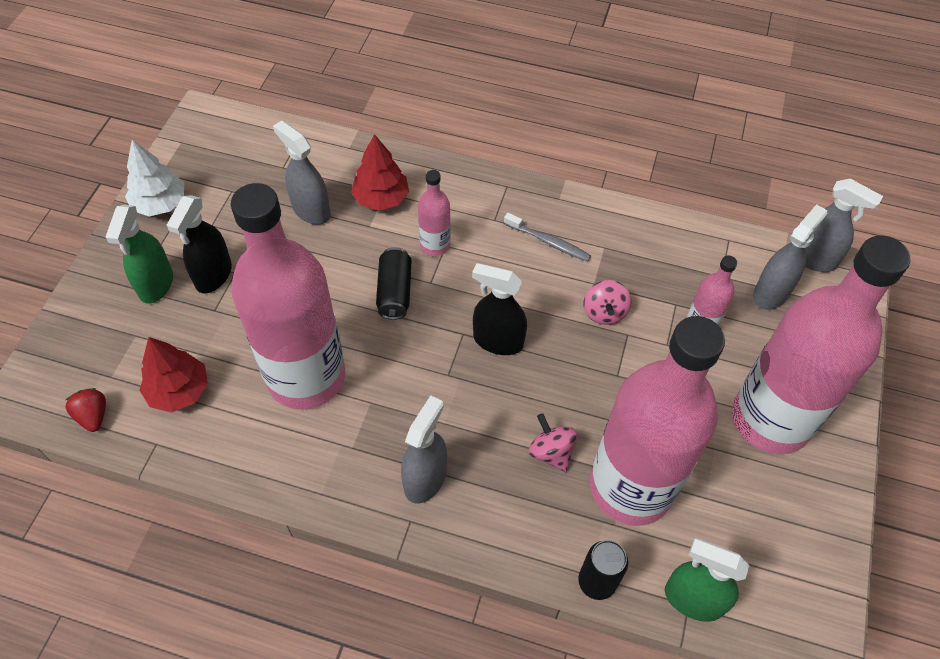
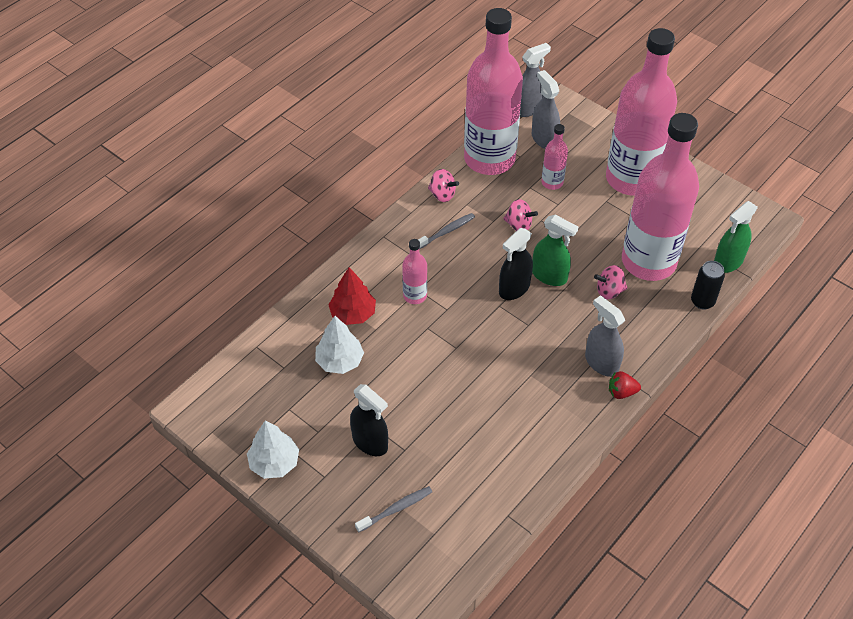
camera: 65 degrees left, 5 degrees down
(93, 416) = (465, 552): red strawberry -> red strawberry (621, 392)
(133, 329) = (395, 509): none -> grey toothbrush
(156, 284) = (359, 484): green spray bottle -> green spray bottle (549, 276)
(179, 391) = (468, 490): red tree -> none
(306, 377) = (492, 407): pink bottle -> pink bottle (489, 159)
(311, 210) = (339, 361): grey spray bottle -> white tree
(394, 291) = (444, 332): black can -> none
(604, 218) = (442, 194): none -> pink spinning top

